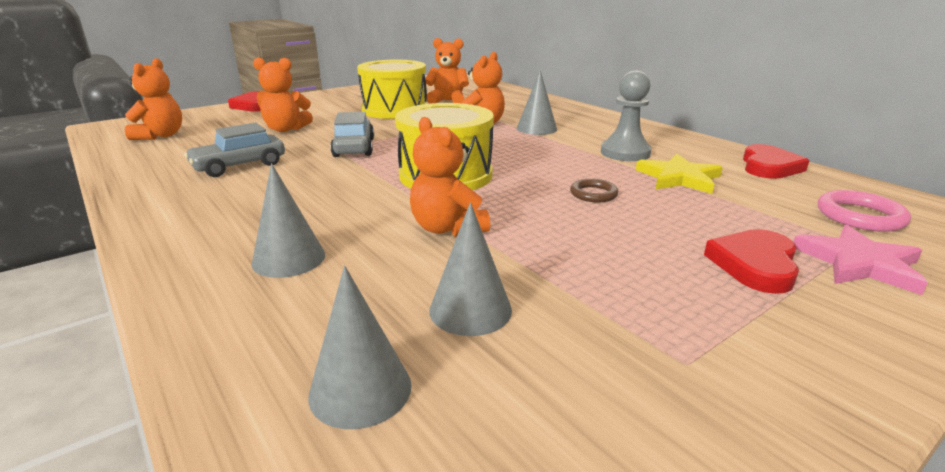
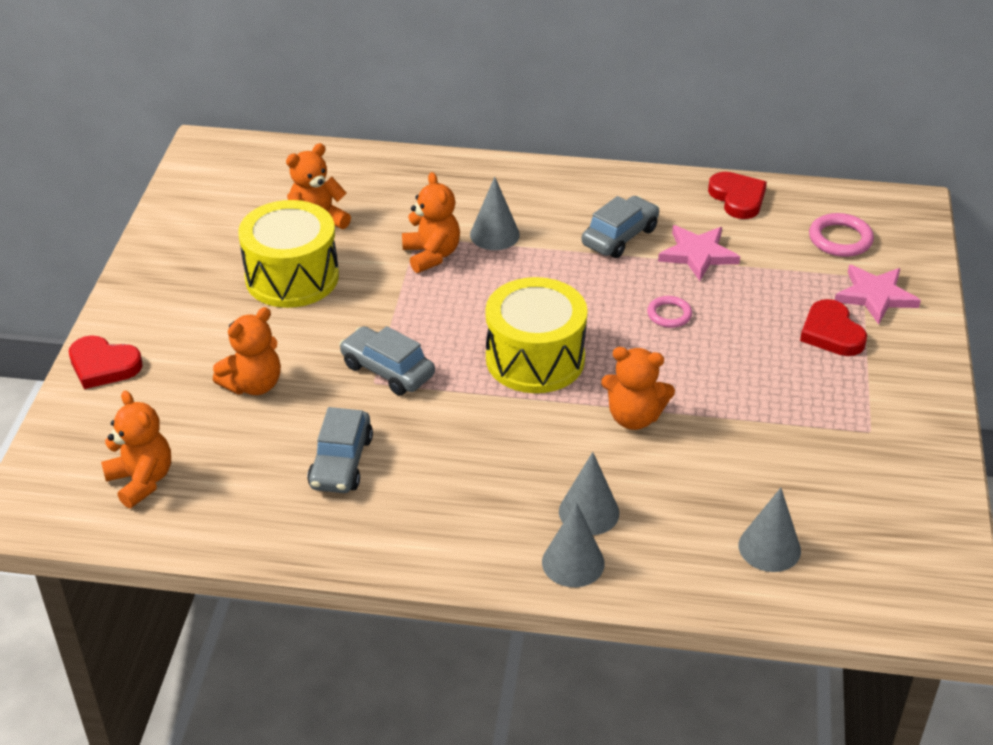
camera: 45 degrees left, 15 degrees up
(470, 310) = (745, 470): grey cone -> grey cone (573, 562)
(593, 194) = (669, 314): brown ring -> pink ring
(625, 153) = (620, 237): grey pawn -> grey car
(679, 178) = (698, 254): yellow star -> pink star

